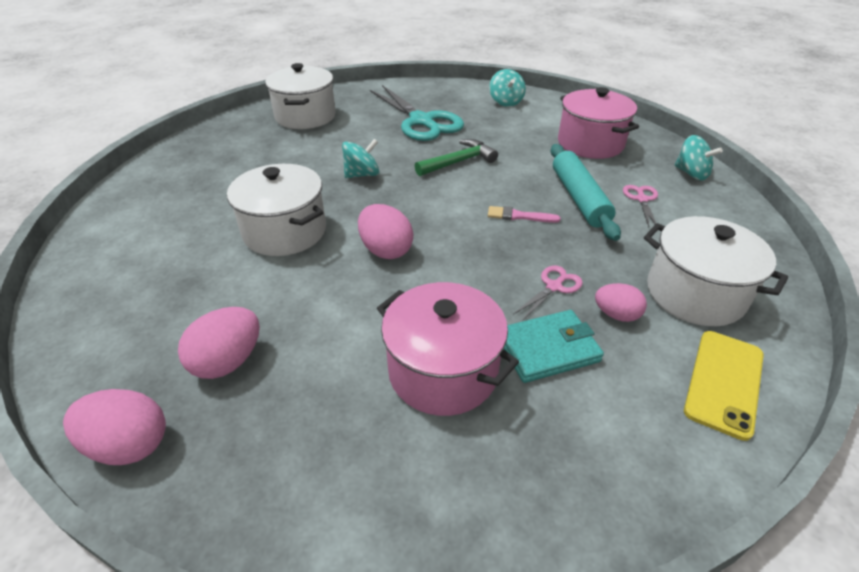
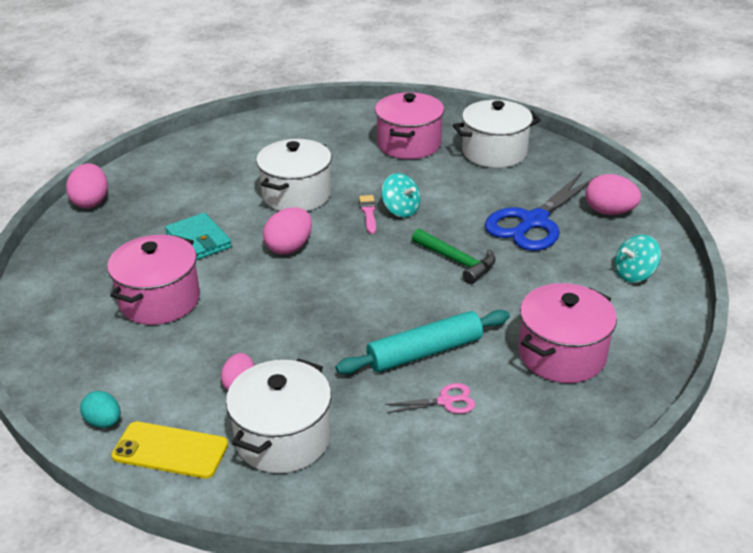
camera: 75 degrees right, 5 degrees down
(228, 361) = (155, 213): pink egg -> pink egg (609, 212)
(249, 151) = (409, 144): none -> pink pot
(421, 121) = (534, 222): turquoise scissors -> blue scissors
(519, 216) = (371, 313): pink brush -> pink brush (368, 213)
(547, 349) = (191, 348): turquoise wallet -> turquoise wallet (198, 240)
(554, 286) = (268, 345): pink scissors -> none
(682, 446) = (104, 422): none -> turquoise egg
(691, 173) = (533, 448): turquoise spinning top -> none

